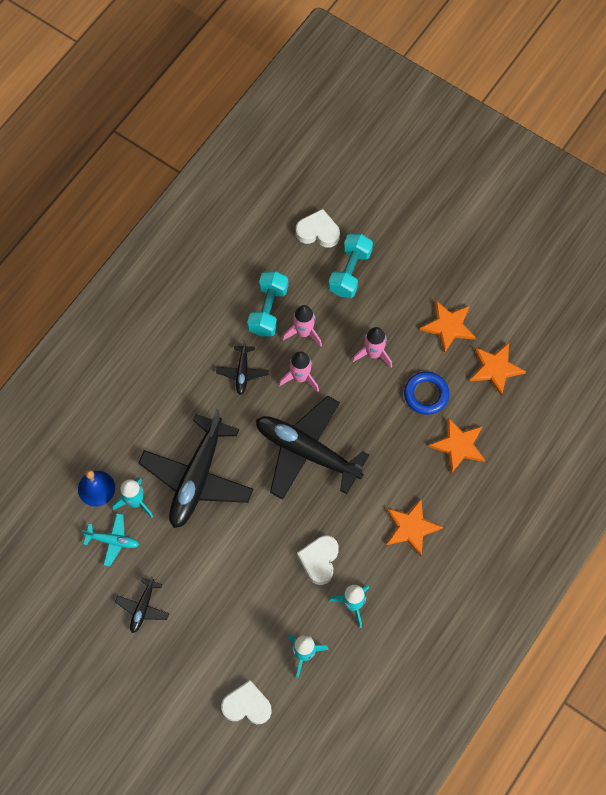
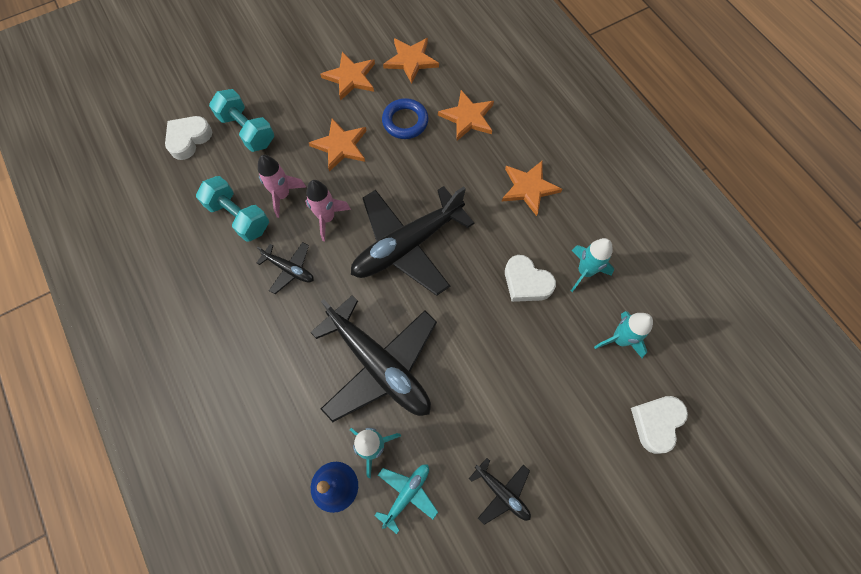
camera: 65 degrees left, 0 degrees up
(373, 353) = (340, 146): pink rocket -> orange star

